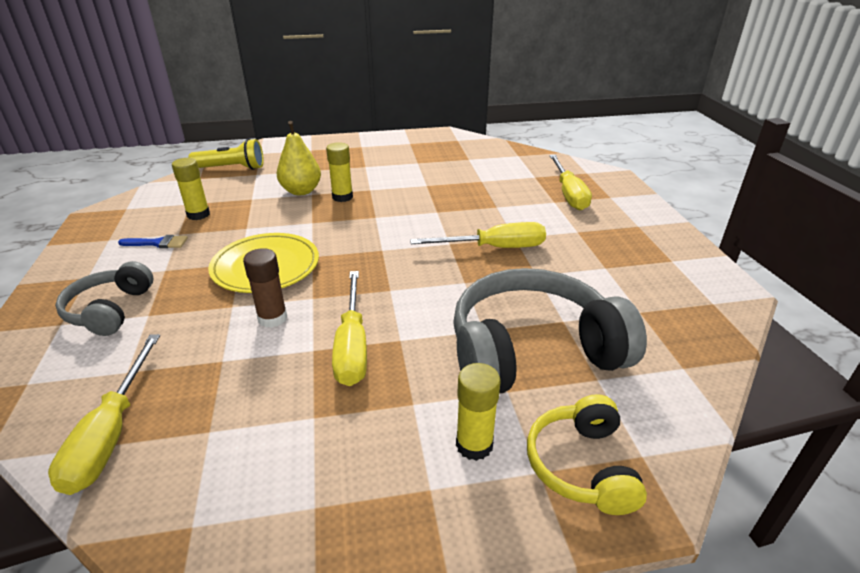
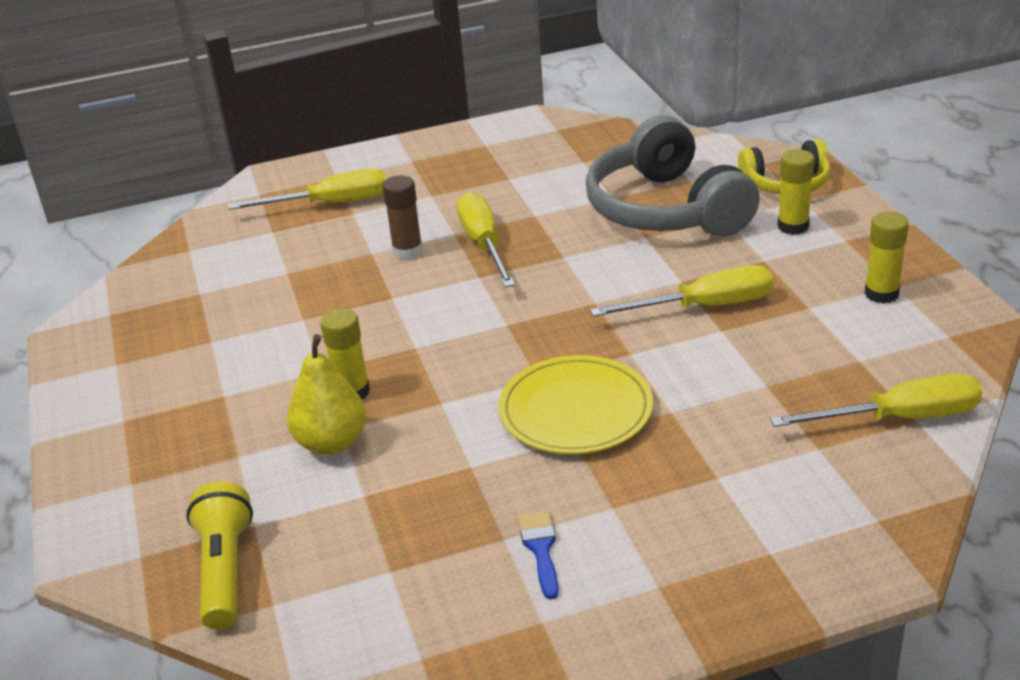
camera: 95 degrees left, 0 degrees up
(110, 310) = (723, 517): grey headphones -> none
(198, 214) = (435, 539): yellow glue stick -> yellow glue stick (881, 294)
(272, 318) = (682, 371): brown glue stick -> brown glue stick (407, 251)

